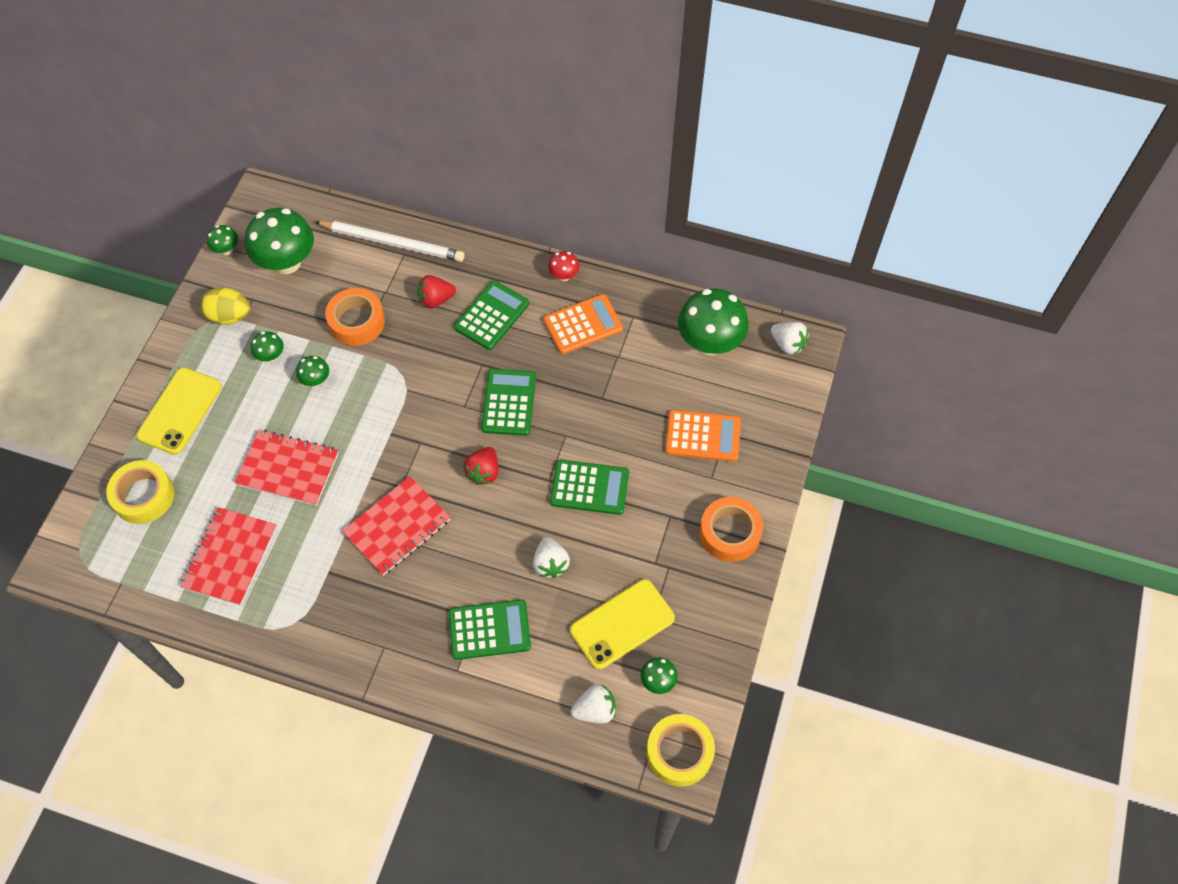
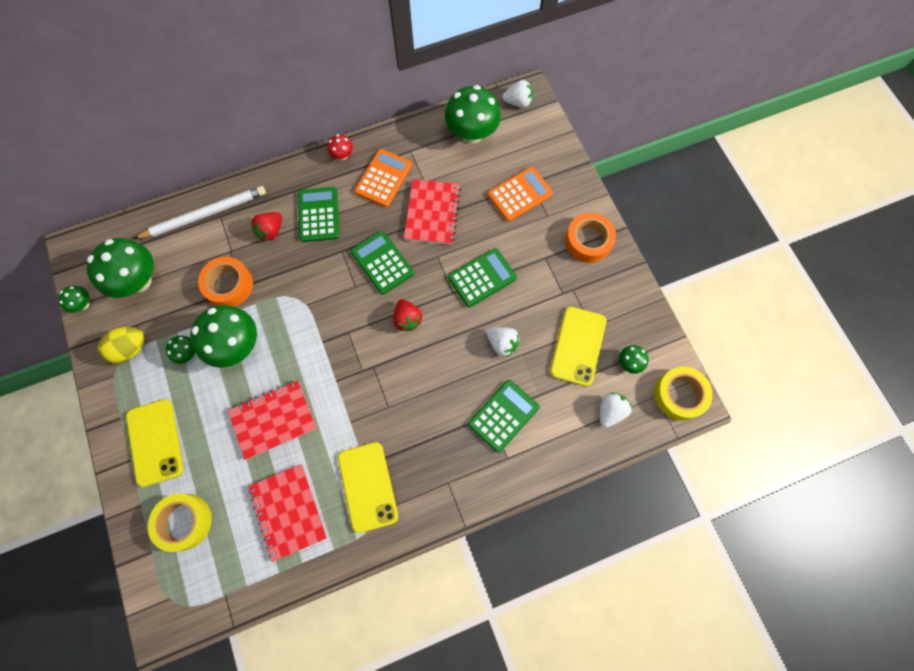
camera: 40 degrees left, 10 degrees up
(313, 591) = (368, 486): none -> yellow phone
(316, 380) = (236, 345): green mushroom -> green mushroom, size x2.16
(397, 527) = (384, 398): red notebook -> red notebook (432, 213)

